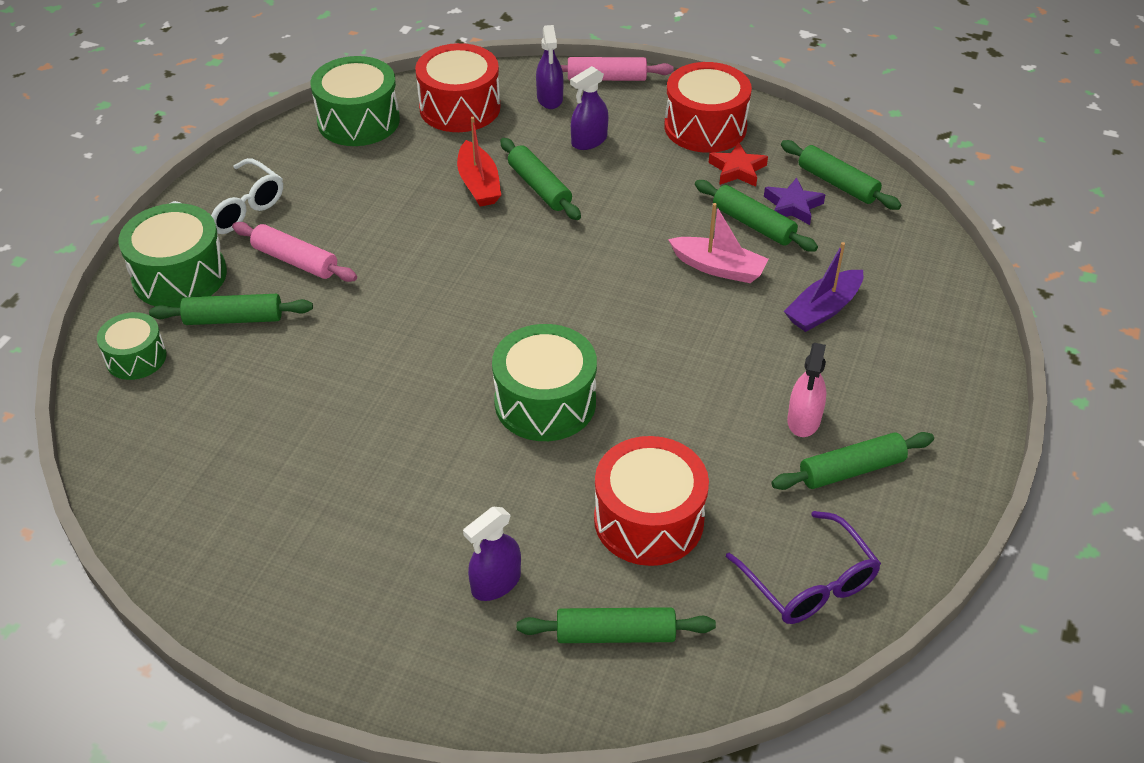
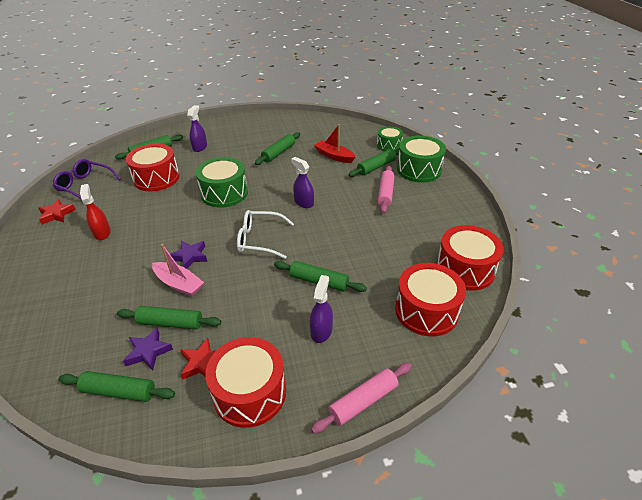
camera: 145 degrees right, 5 degrees down
(235, 208) = (443, 199): white glasses -> white glasses (259, 240)
(295, 261) = (385, 193): pink rolling pin -> pink rolling pin turned 75 degrees counterclockwise
(358, 121) = (465, 269): green drum -> red drum
(479, 184) = (353, 266): red boat -> red boat (334, 156)
(550, 99) = (382, 353): purple spray bottle -> purple spray bottle (304, 202)
(681, 302) = (190, 256): none -> purple star
(718, 268) = (179, 284): pink boat -> pink boat turned 135 degrees counterclockwise
(803, 420) = (102, 233): pink spray bottle -> red spray bottle
(823, 309) = (105, 288): purple boat -> none
(851, 469) = (74, 224): green rolling pin -> green rolling pin (279, 153)
(882, 515) = (57, 214): none -> red star

